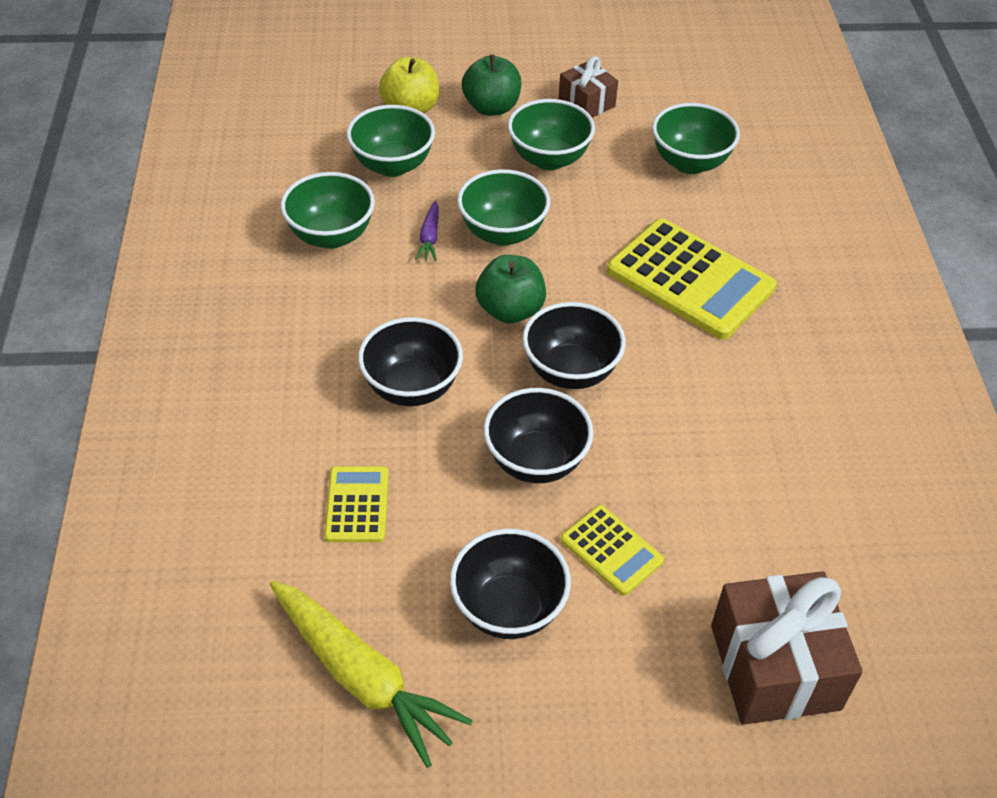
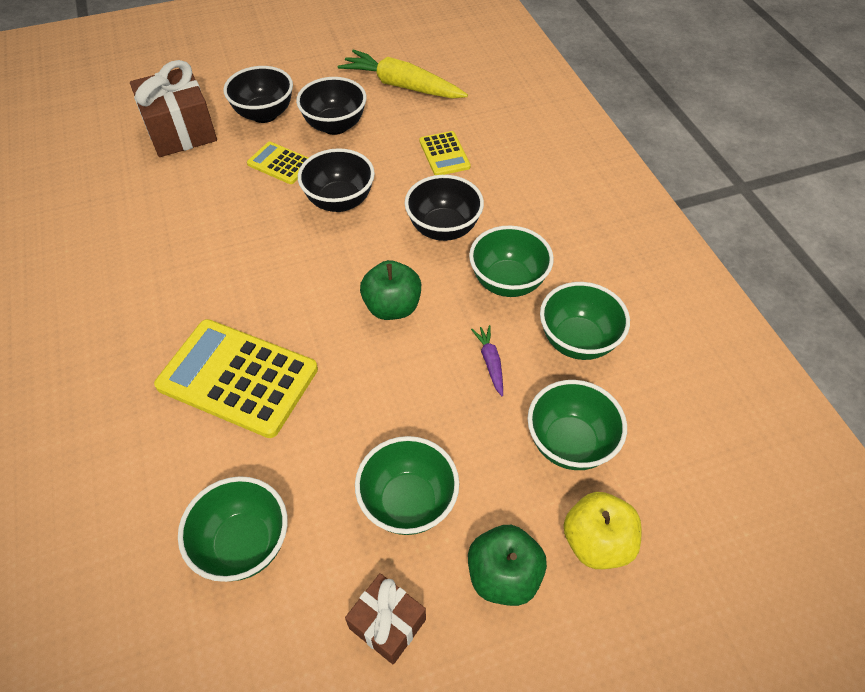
camera: 165 degrees right, 5 degrees up
(502, 233) = (425, 385): green bowl -> green bowl (507, 282)
(570, 372) = (330, 267): black bowl -> black bowl (264, 114)

